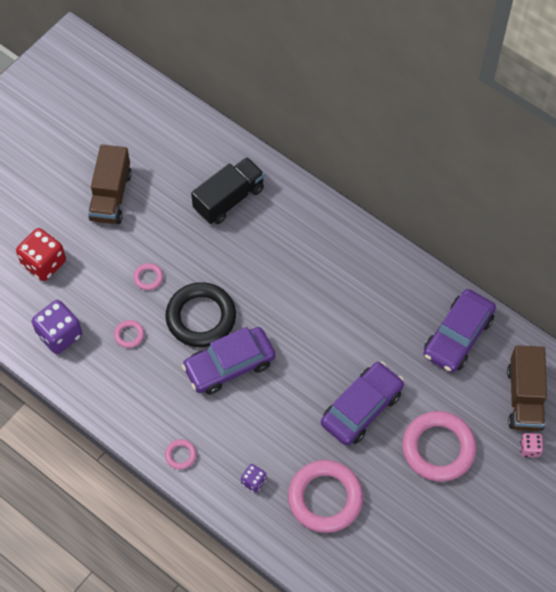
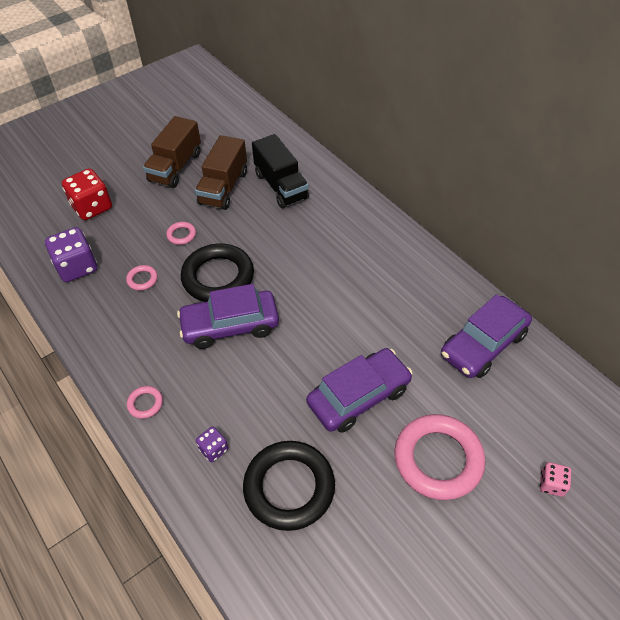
camera: 15 degrees right, 10 degrees down
(229, 199) = (281, 186): black truck -> black truck turned 90 degrees clockwise
(325, 498) = (289, 487): pink ring -> black ring
(524, 398) = (552, 424): brown truck -> brown truck (223, 188)

